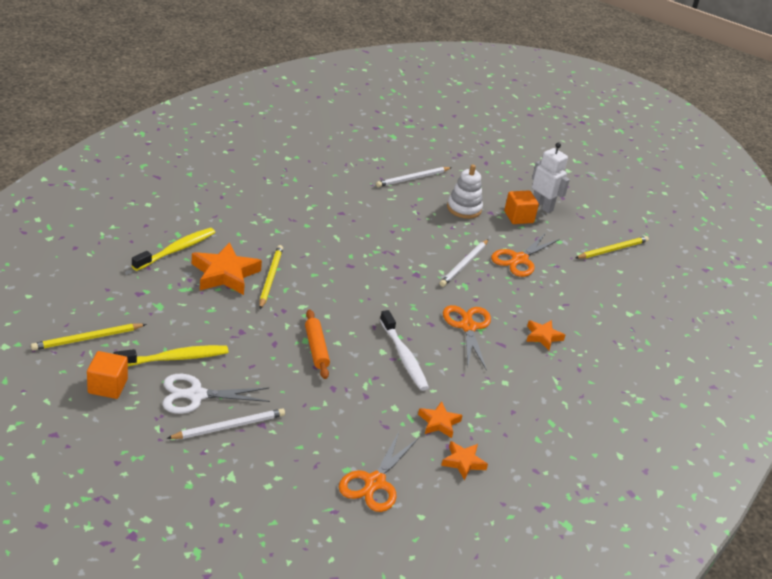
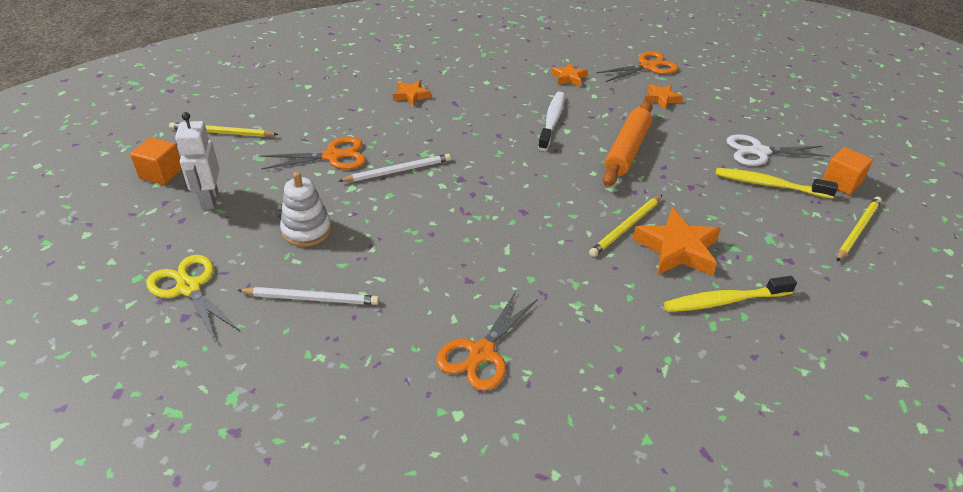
camera: 140 degrees left, 5 degrees up
(87, 339) = (857, 230): yellow pencil -> yellow pencil turned 60 degrees counterclockwise
(196, 395) = (759, 152): white scissors -> white scissors turned 150 degrees clockwise
(229, 426) = (740, 124): white pencil -> none
(316, 349) = (627, 150): orange rolling pin -> orange rolling pin, size x1.56
(463, 462) = (574, 57): orange star -> orange star (661, 99)
(468, 327) = (467, 122): orange scissors -> orange scissors (481, 353)
(477, 165) = (189, 288): none -> yellow scissors
(518, 217) = (258, 197): orange cube -> orange cube (161, 173)

